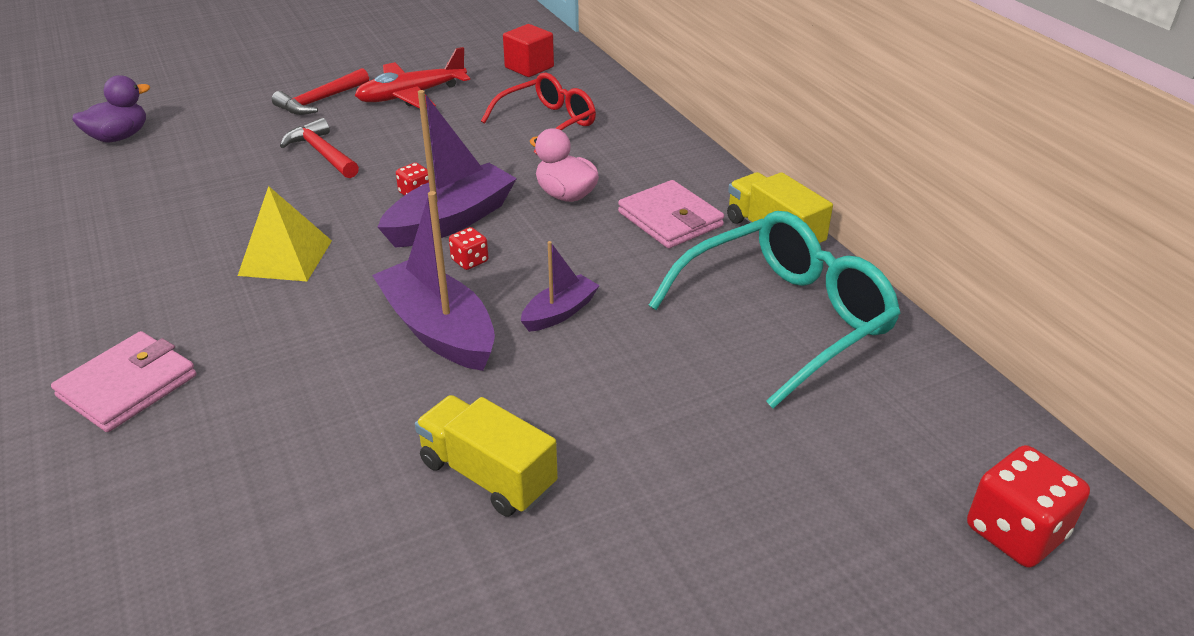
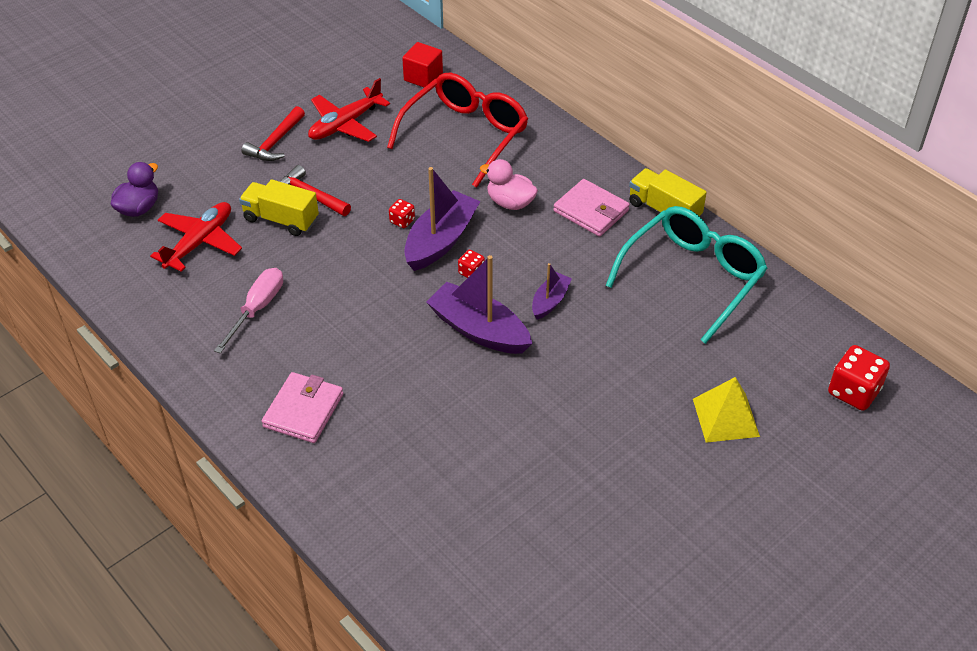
camera: 15 degrees left, 10 degrees up
(158, 178) = (200, 242): none -> red plane
(167, 256) = (257, 309): none -> pink screwdriver
(285, 257) = (342, 294): yellow pyramid -> yellow pyramid (725, 417)
(488, 475) = (558, 420): yellow truck -> yellow truck (281, 219)
(548, 123) = (466, 135): red glasses -> red glasses, size x1.55

